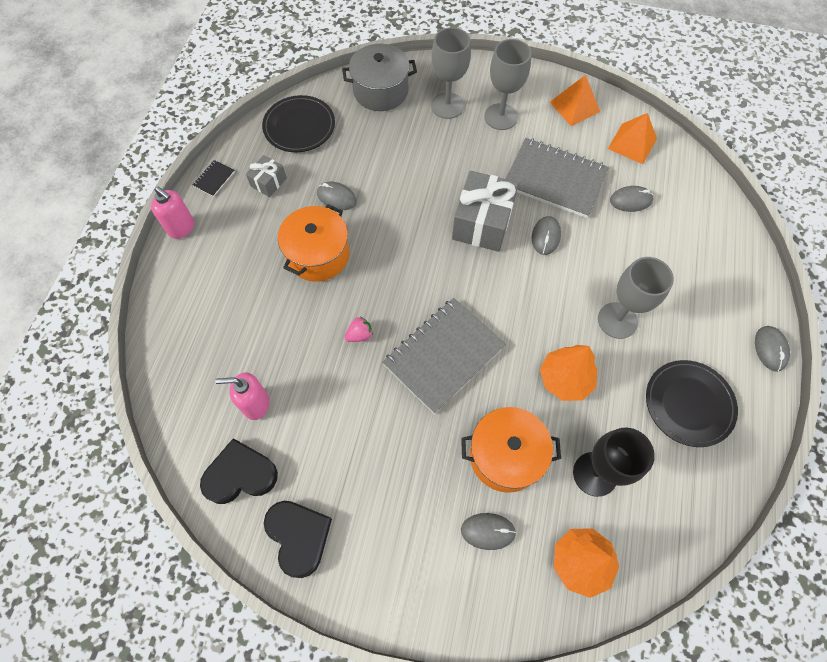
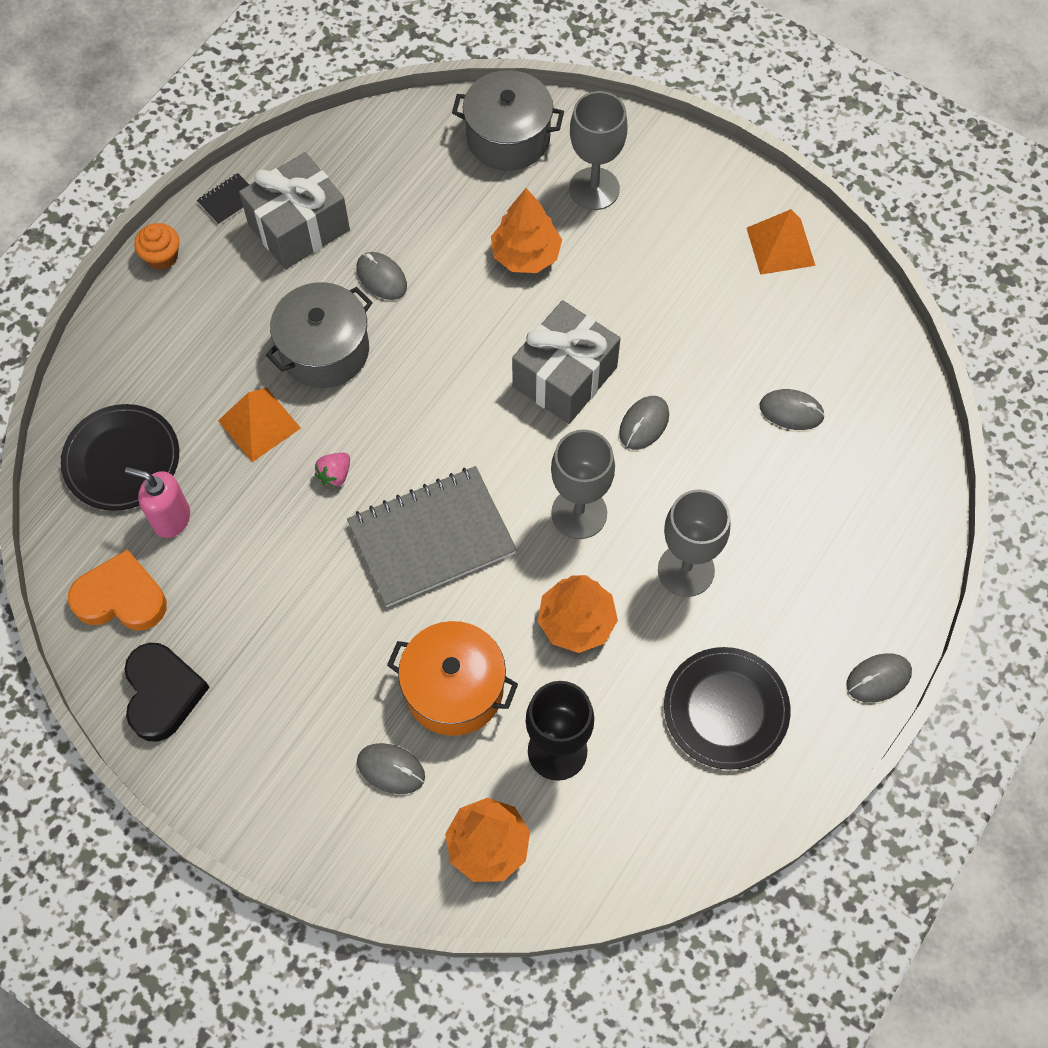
camera: 20 degrees right, 0 degrees up
(182, 228) = (162, 257): pink soap dispenser -> orange cupcake
(240, 475) = (121, 597): black heart -> orange heart
(268, 182) = (299, 227): grey gift -> grey gift, size x1.94
(299, 126) = (372, 158): black plate -> black plate (122, 460)
(318, 255) = (324, 350): orange pot -> grey pot
(359, 335) = (335, 475): pink strawberry -> pink strawberry turned 135 degrees clockwise
(423, 156) = (526, 255): none -> orange tree
(501, 117) = (664, 229): grey goblet -> grey goblet (579, 513)
(554, 179) = (696, 346): grey notebook -> none
(632, 143) = (838, 328): orange pyramid -> orange pyramid (259, 424)
(770, 349) = (878, 679): grey mouse -> grey mouse turned 45 degrees clockwise

